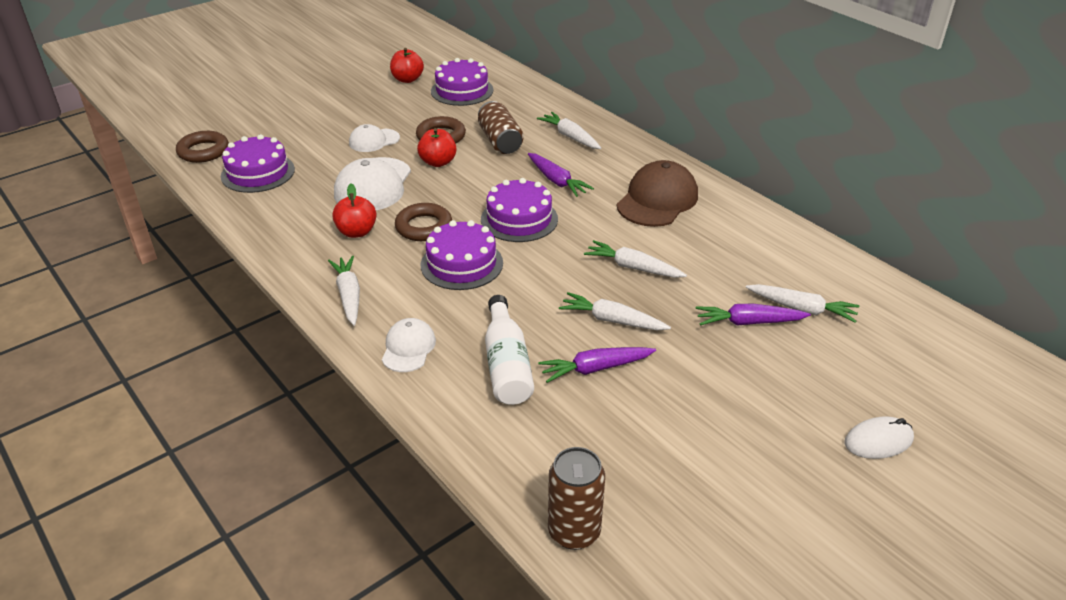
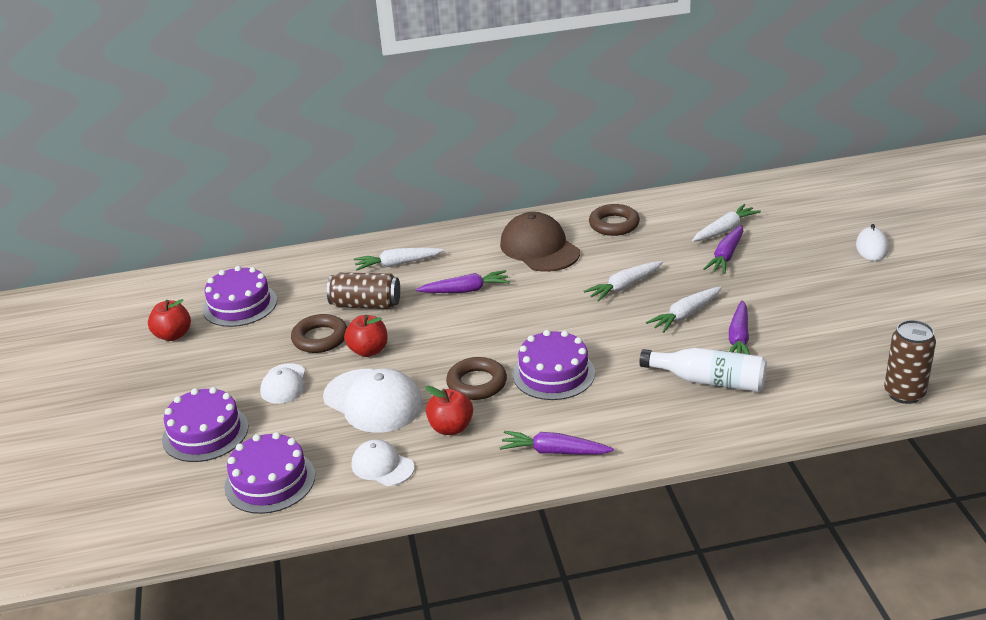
camera: 60 degrees left, 5 degrees down
(203, 151) = (175, 520): brown ring -> brown ring (614, 224)
(349, 295) = (554, 452): white carrot -> purple carrot
(408, 348) = (655, 430): white cap -> white cap (382, 466)
(519, 219) = (509, 325): purple cake -> purple cake (205, 433)

